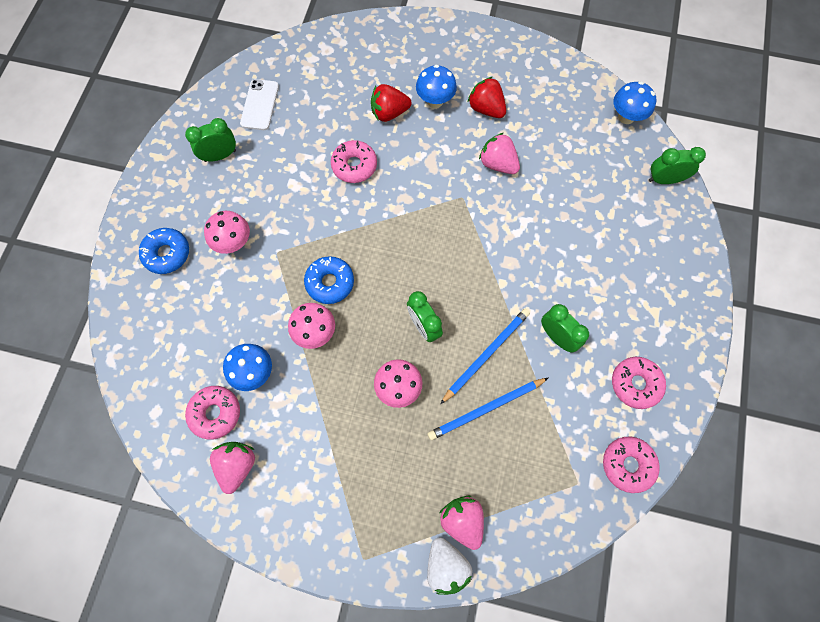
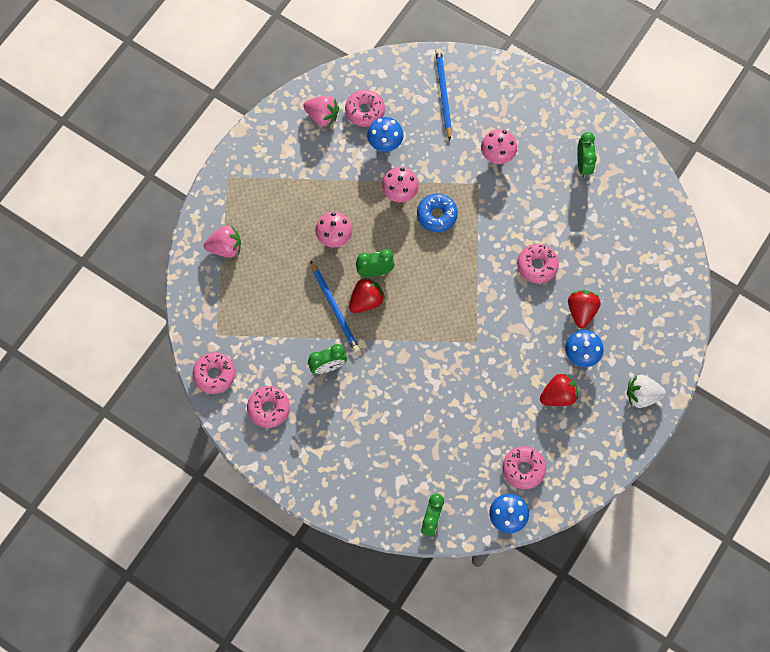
camera: 110 degrees right, 0 degrees up
(167, 254) = (505, 106): blue donut -> none
(260, 105) = (625, 208): white phone -> none
(446, 566) = (202, 227): white strawberry -> white strawberry (642, 395)
(463, 323) = (366, 301): none -> red strawberry
(486, 409) = (294, 292): blue pencil -> blue pencil (443, 93)
(498, 164) = (498, 383): pink strawberry -> none
(573, 117) = (523, 469): none -> pink donut

